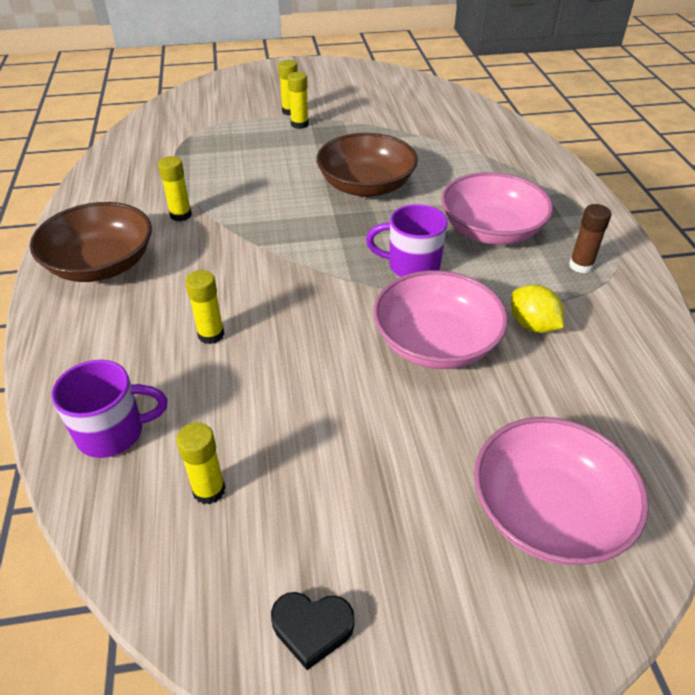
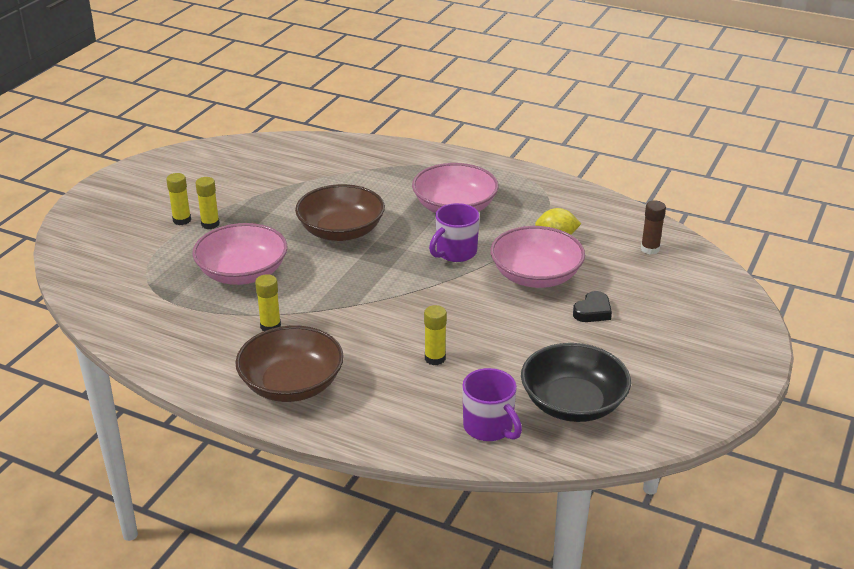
camera: 55 degrees left, 10 degrees down
(113, 433) = (489, 427): purple mug -> purple mug turned 120 degrees clockwise
(209, 490) = (573, 403): yellow glue stick -> black bowl
(312, 628) = (692, 398): black heart -> black heart (593, 311)
(548, 512) = (686, 298): pink bowl -> pink bowl (242, 273)
(581, 265) = (524, 195): brown glue stick -> brown glue stick (650, 249)

